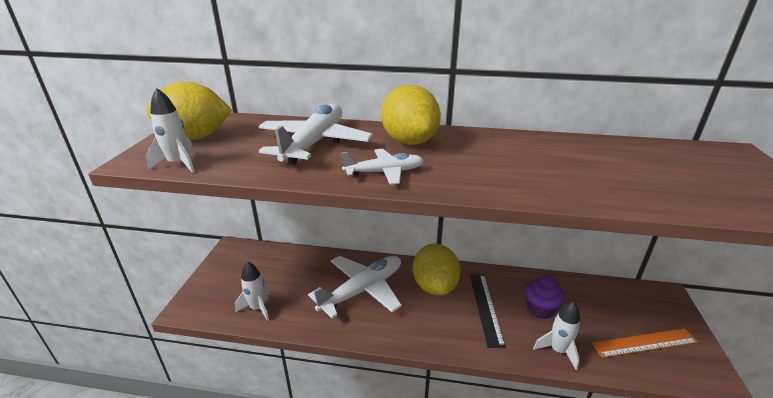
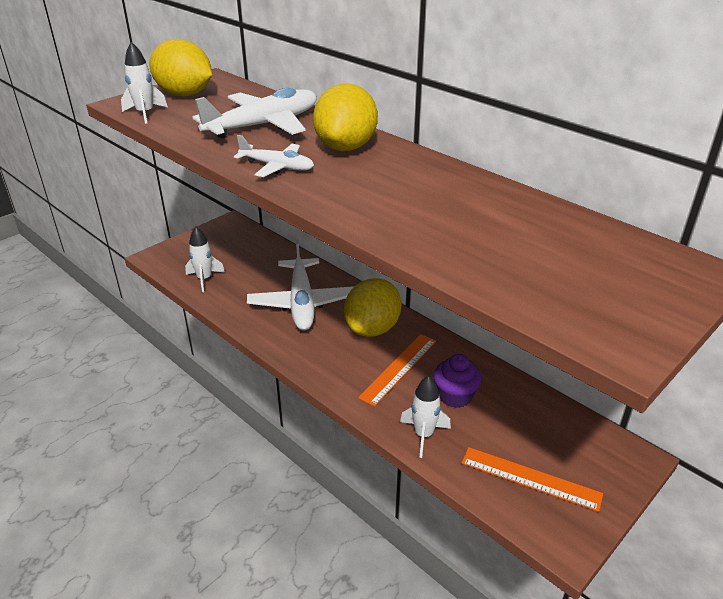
camera: 35 degrees right, 5 degrees up
(362, 290) = (302, 302): white plane -> white plane turned 90 degrees clockwise
(485, 308) = (399, 368): black ruler -> orange ruler

